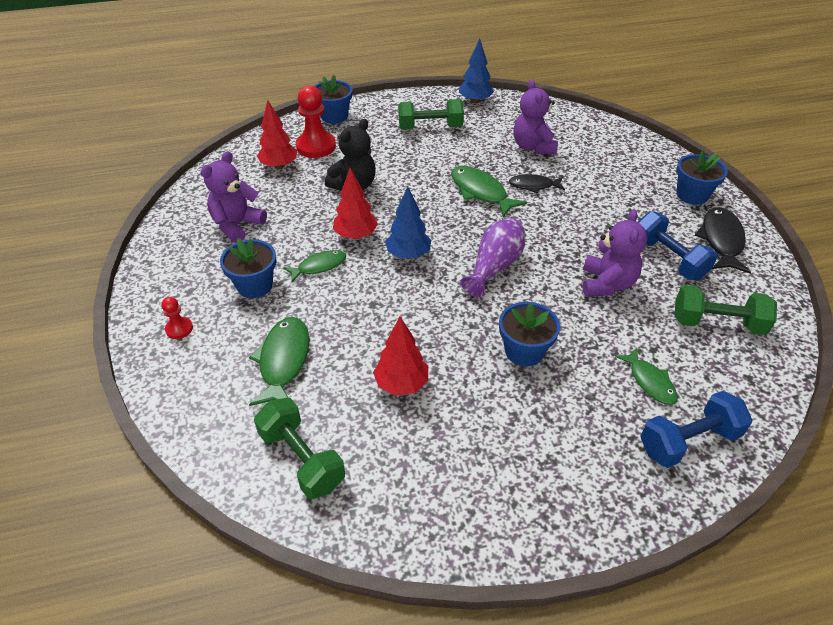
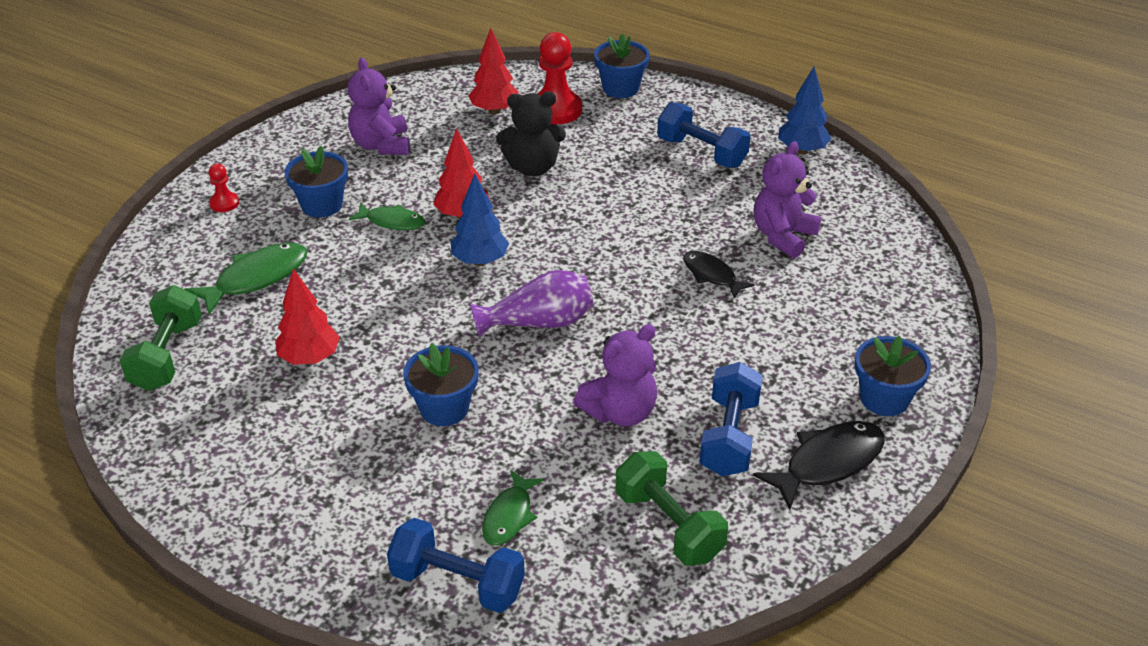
camera: 45 degrees right, 5 degrees down
(237, 225) = (381, 145): purple teddy bear -> purple teddy bear turned 90 degrees counterclockwise
(430, 127) = (701, 152): green dumbbell -> blue dumbbell
(481, 192) = (644, 247): green fish -> none

